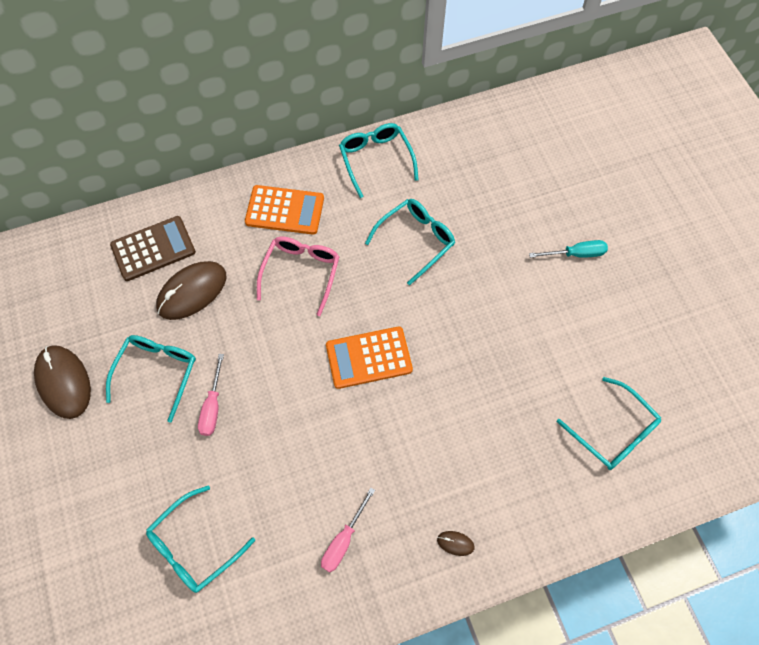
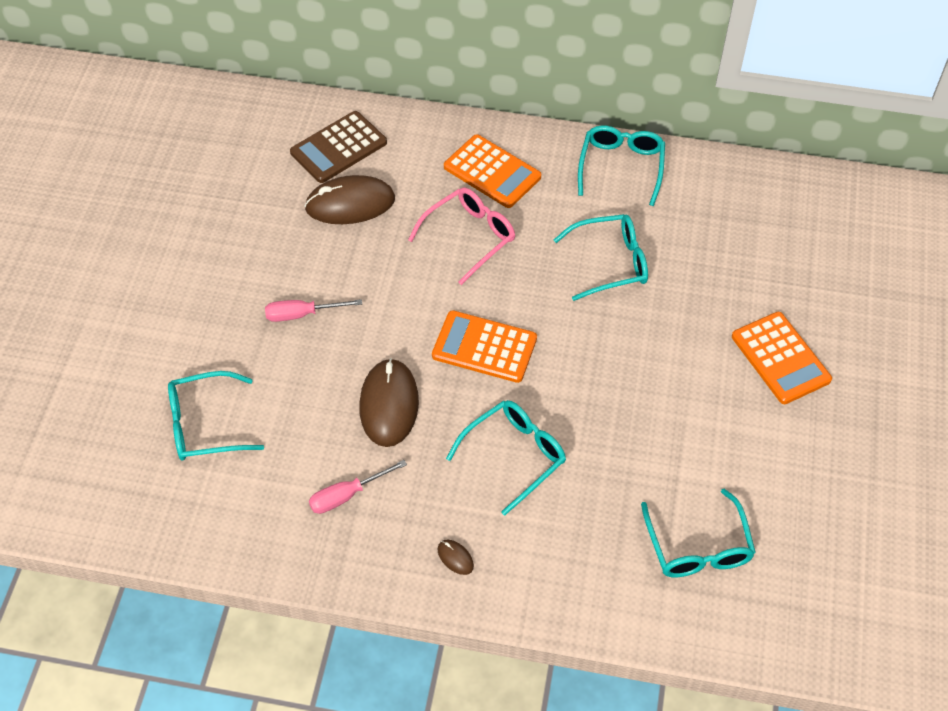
camera: 30 degrees right, 10 degrees down
(63, 382) = (180, 225): brown mouse -> brown mouse (389, 405)
(153, 248) = (339, 148): brown calculator -> brown calculator turned 135 degrees clockwise
(157, 373) = (269, 259): turquoise glasses -> turquoise glasses (514, 456)
(212, 406) = (302, 314): pink screwdriver -> pink screwdriver turned 45 degrees clockwise
(576, 254) = (780, 358): turquoise screwdriver -> orange calculator

